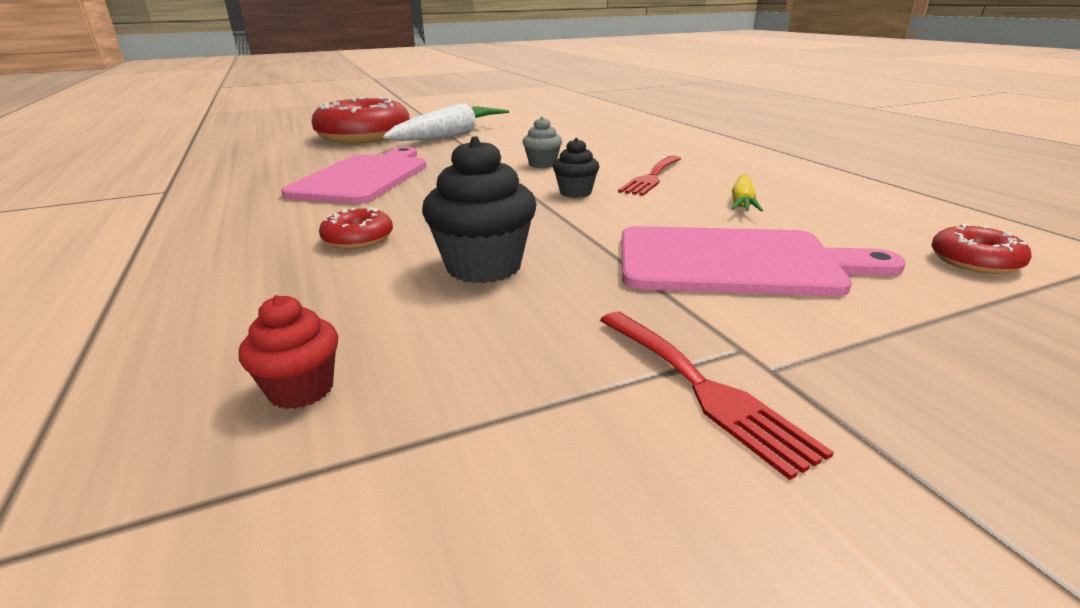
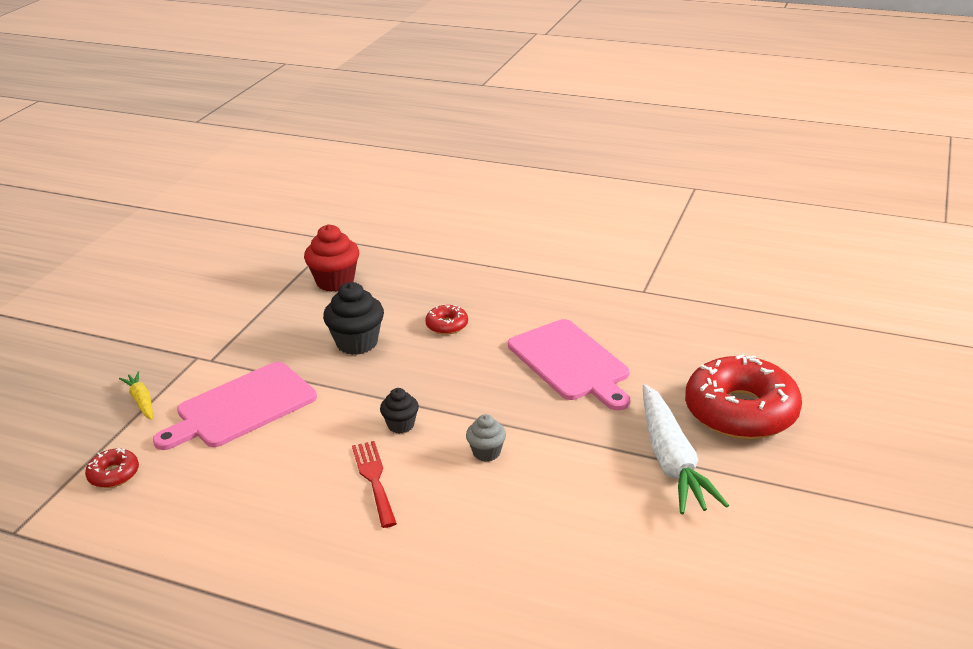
camera: 135 degrees right, 5 degrees up
(301, 389) = (335, 282): red cupcake -> red cupcake, size x1.74
(703, 389) = (215, 340): red fork -> none
(742, 202) = (276, 476): yellow carrot -> yellow carrot (141, 401)

